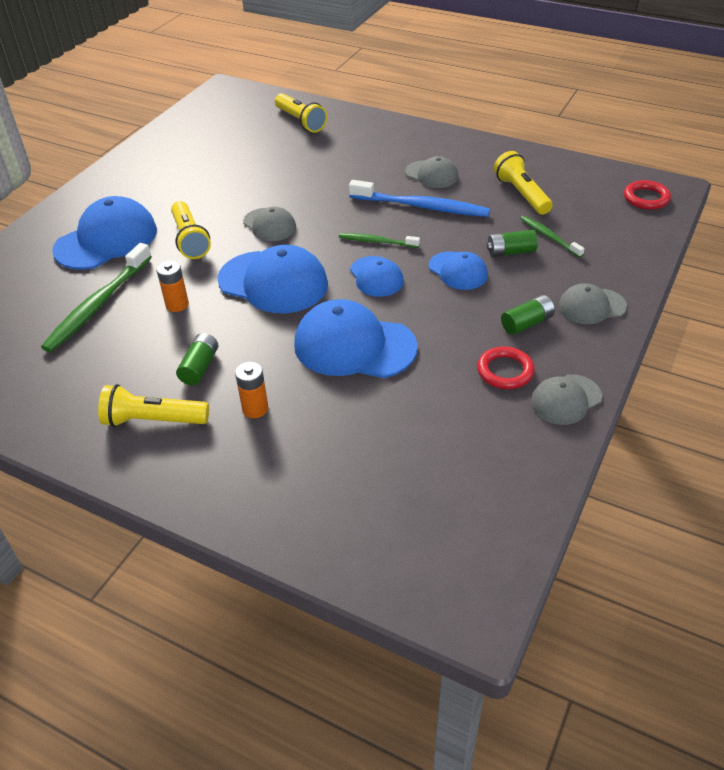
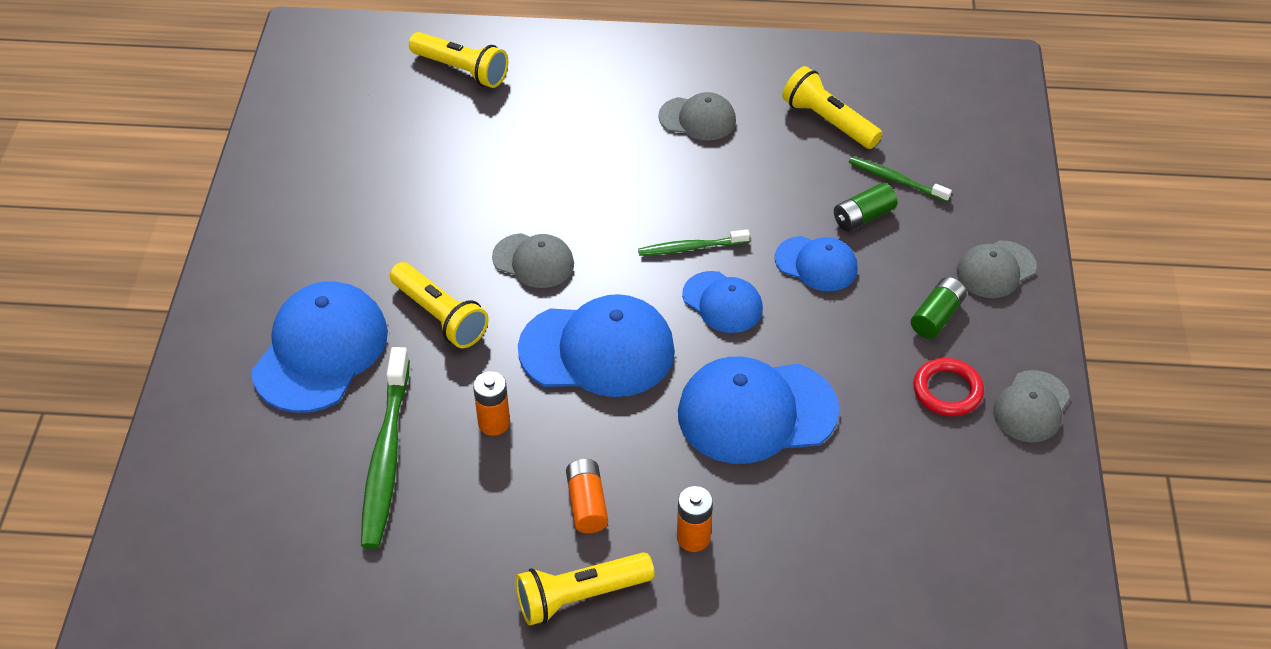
camera: 25 degrees left, 5 degrees up
(200, 367) = (587, 504): green battery -> orange battery
(421, 206) = (715, 175): blue toothbrush -> none
(646, 198) = (978, 88): red ring -> none

